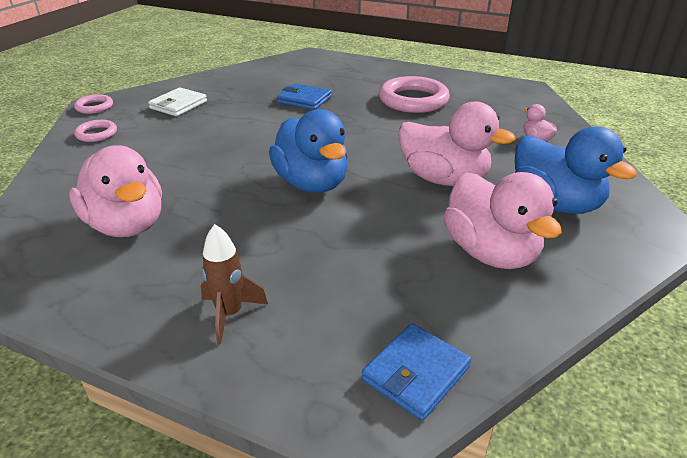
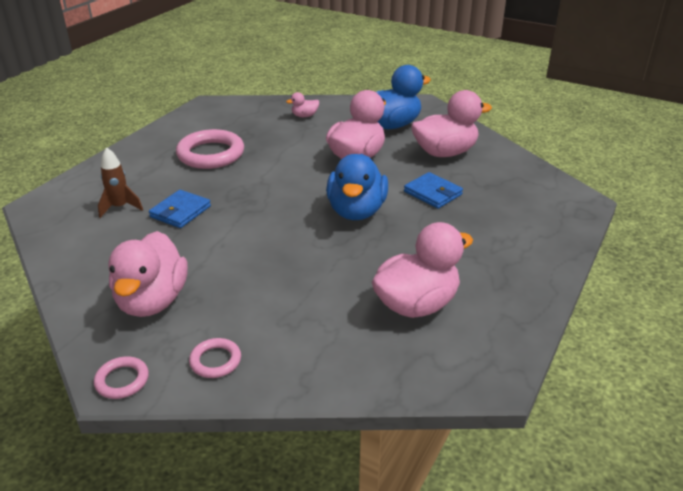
camera: 85 degrees left, 0 degrees up
(178, 105) = (152, 301): white wallet -> pink duck
(230, 314) = (517, 244): brown rocket -> brown rocket (120, 207)
(312, 183) = (356, 211): blue duck -> blue duck turned 120 degrees clockwise
(416, 373) = (548, 186): blue wallet -> blue wallet (433, 193)

